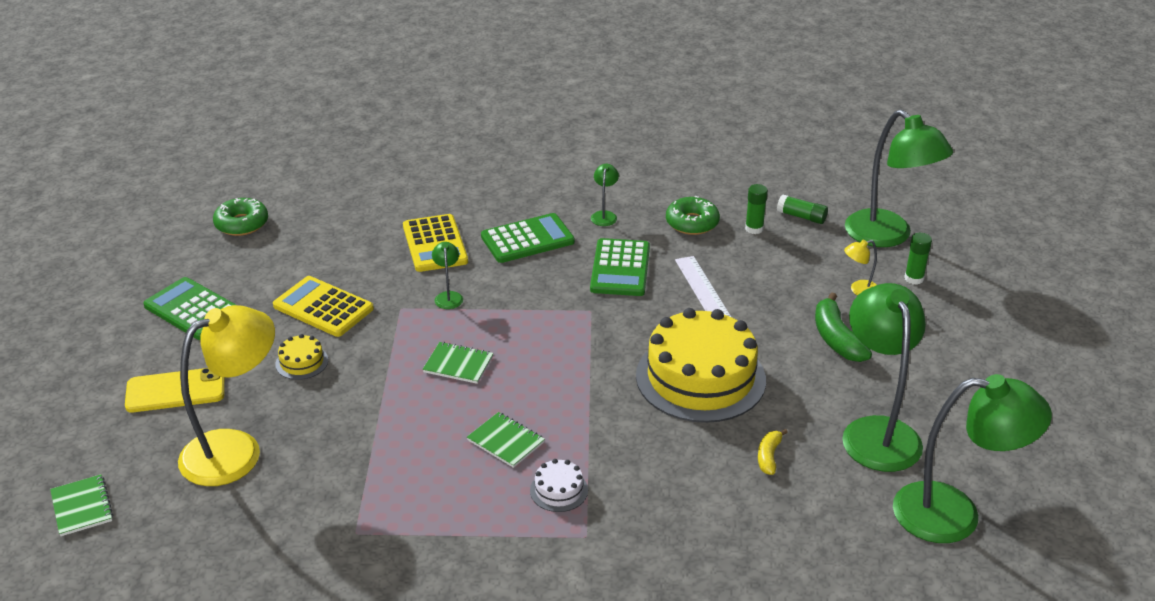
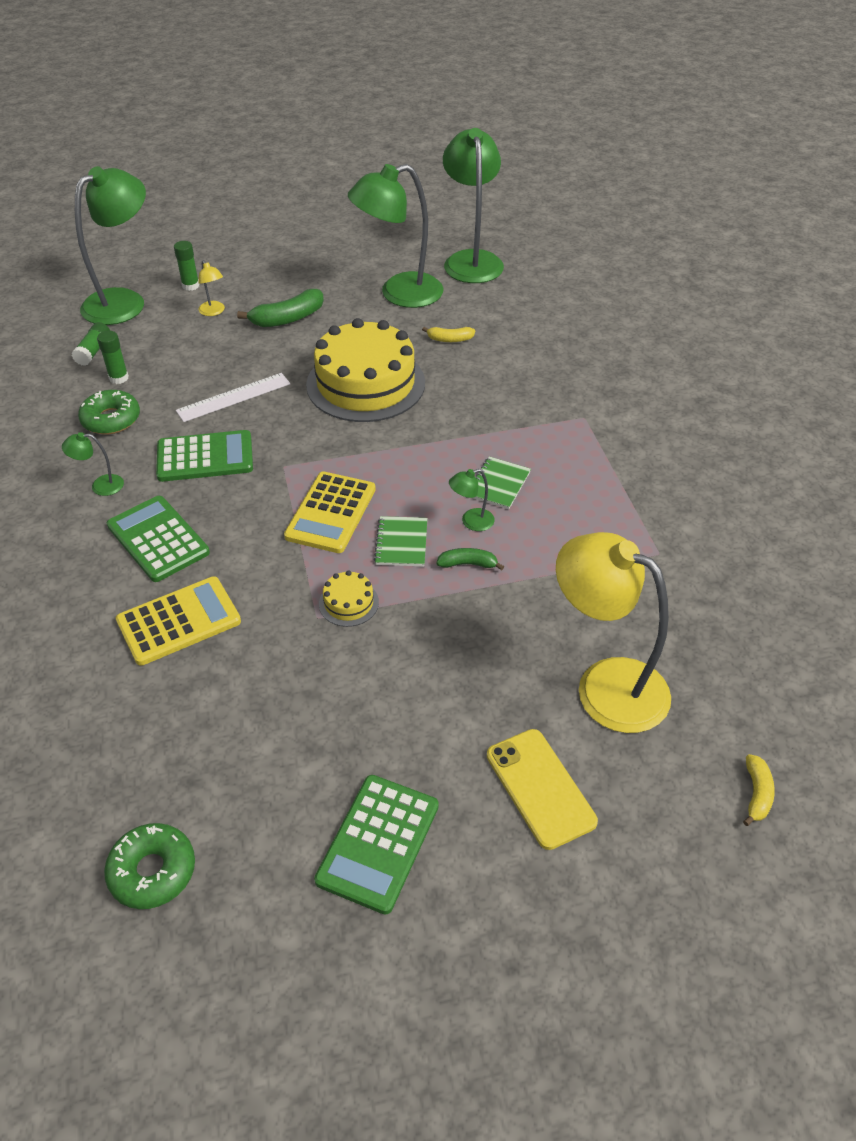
camera: 105 degrees left, 10 degrees up
(82, 507) = (756, 794): green notebook -> yellow banana
(302, 362) = (444, 678): yellow cake -> yellow cake (348, 603)
(323, 307) = (335, 693): yellow calculator -> yellow calculator (331, 513)
(412, 399) = (468, 564): none -> green banana
(448, 296) = (285, 581): green lamp -> green lamp (471, 522)
(559, 490) = (542, 441): white cake -> none

